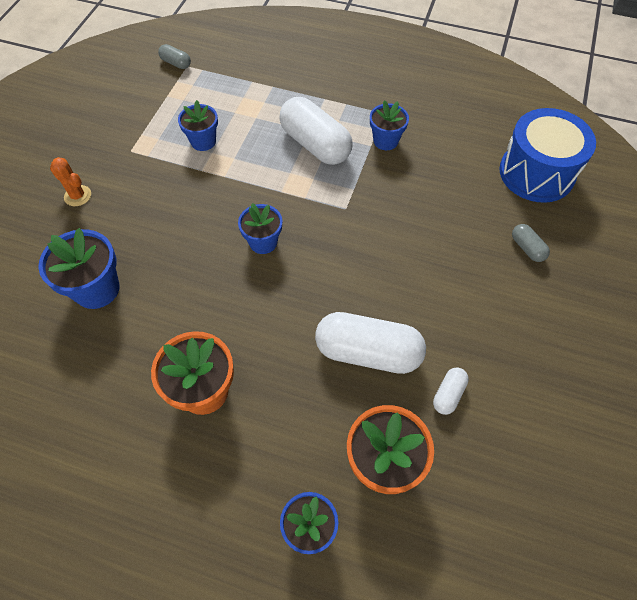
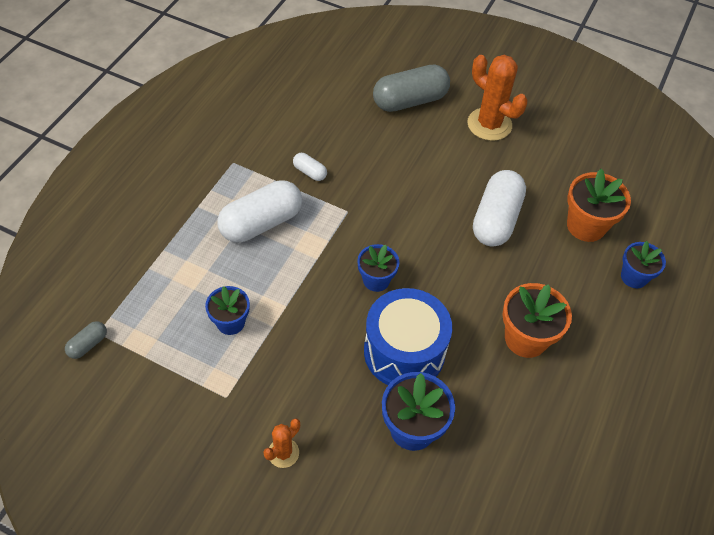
camera: 85 degrees left, 5 degrees down
(385, 141) = (271, 167): blue flower pot -> none
(448, 394) = (533, 177): white capsule -> white capsule (310, 172)
(522, 337) = (489, 124): none -> orange cactus
(527, 248) = (410, 101): grey capsule -> grey capsule, size x2.18
(536, 173) = (334, 75): blue drum -> blue drum (404, 352)

